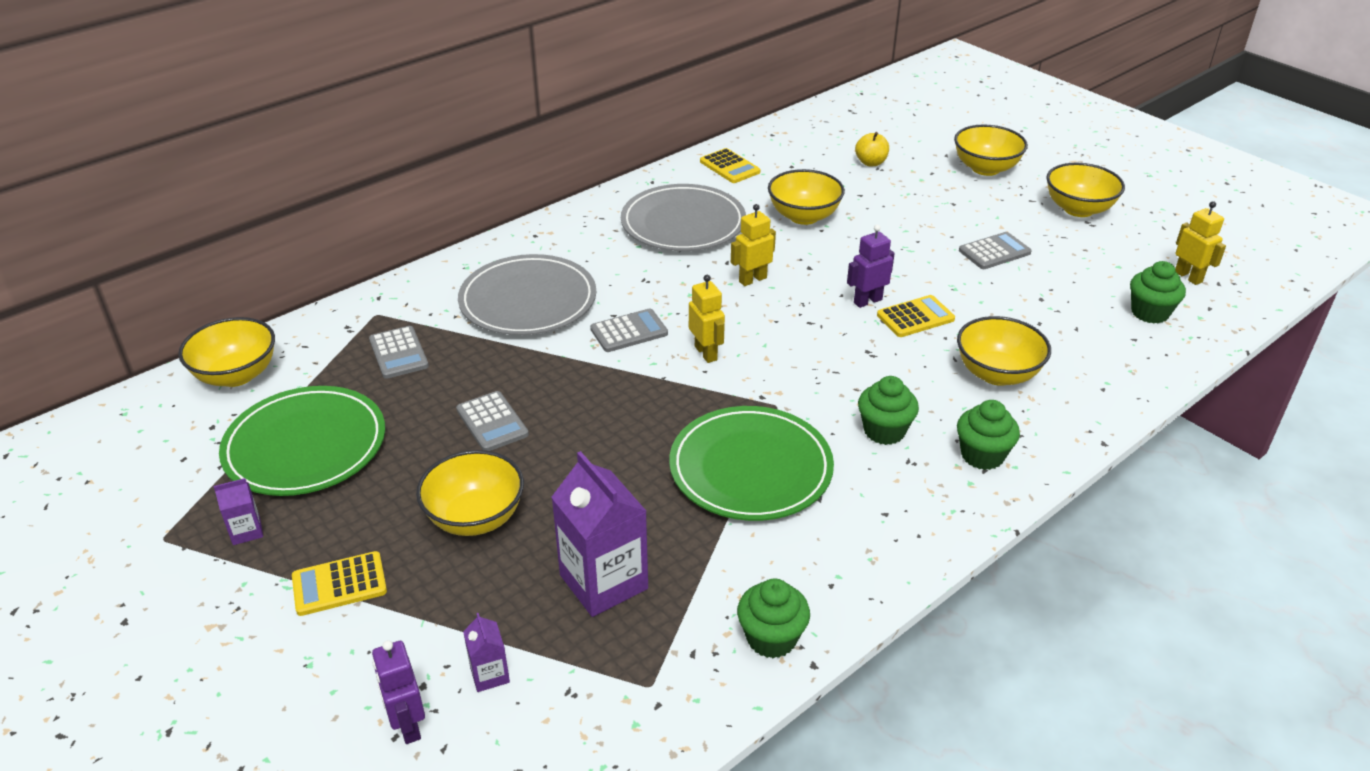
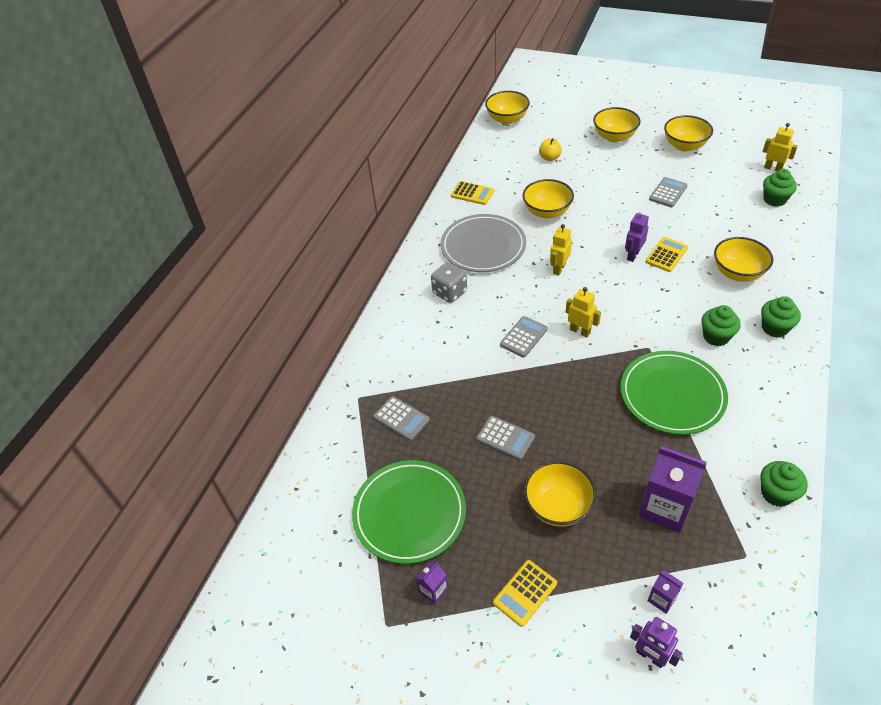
camera: 25 degrees left, 10 degrees up
(236, 375) = (312, 486): yellow bowl -> yellow bowl (507, 119)
(528, 300) = (444, 343): grey plate -> none
(591, 254) = (449, 292): none -> grey dice

